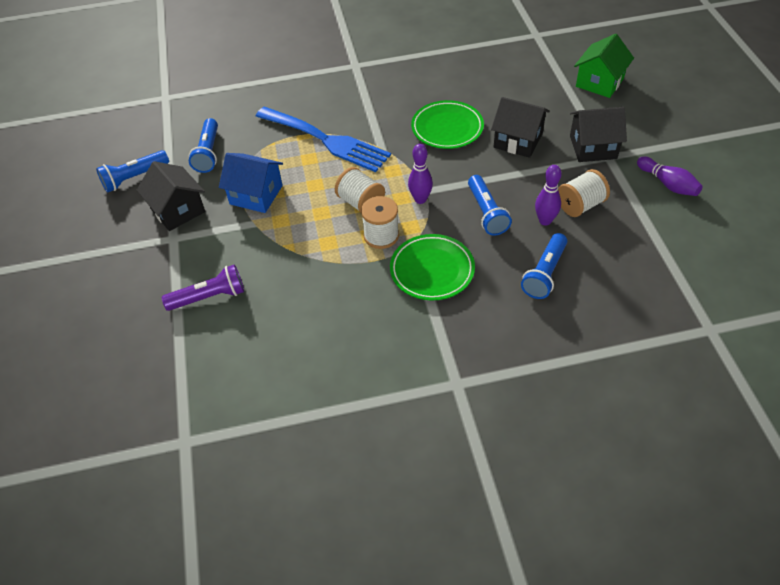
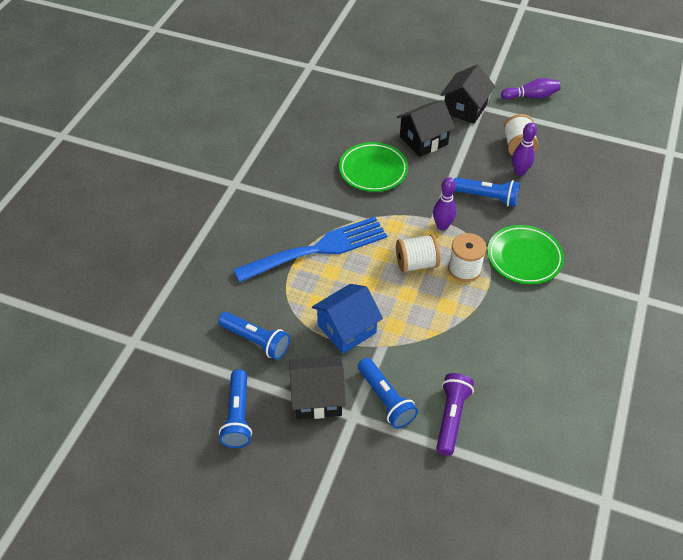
camera: 60 degrees left, 0 degrees up
(544, 273) = (570, 199): blue flashlight -> blue flashlight (385, 399)
(599, 82) = (399, 67): green house -> none

